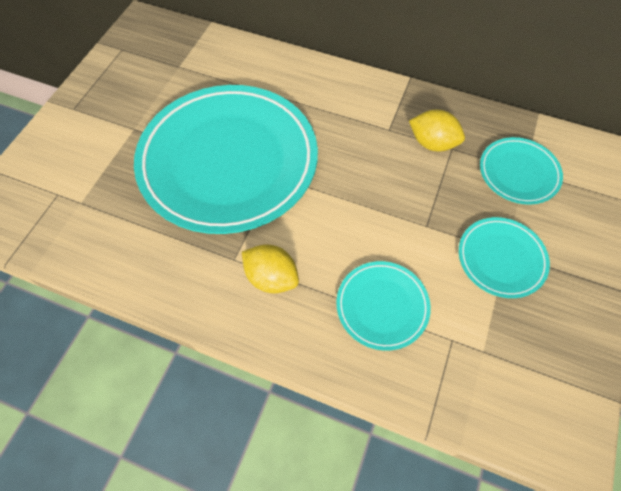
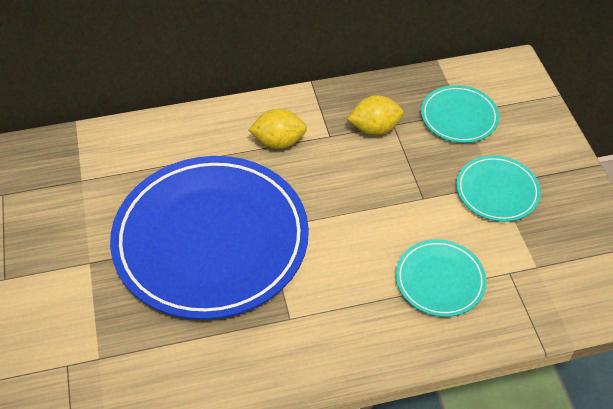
camera: 35 degrees left, 10 degrees down
(228, 161) = (211, 240): turquoise plate -> blue plate
(271, 277) = (334, 313): yellow lemon -> yellow lemon (278, 142)

